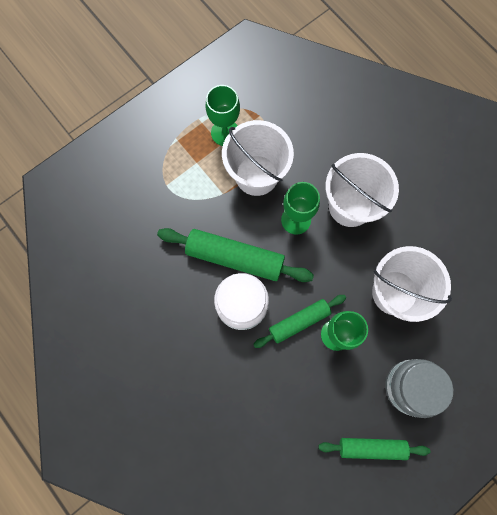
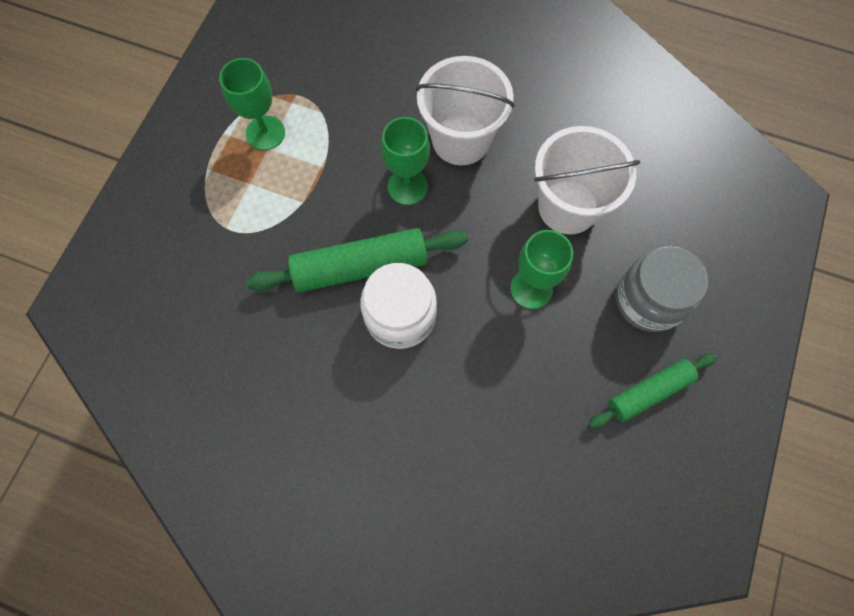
camera: 30 degrees left, 5 degrees down
(256, 175) = (331, 161): white bucket -> none
(299, 322) = (480, 298): green rolling pin -> none

